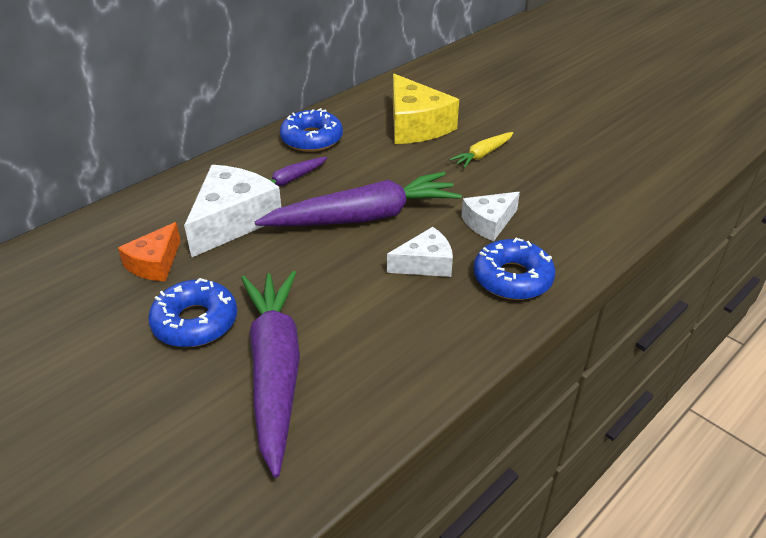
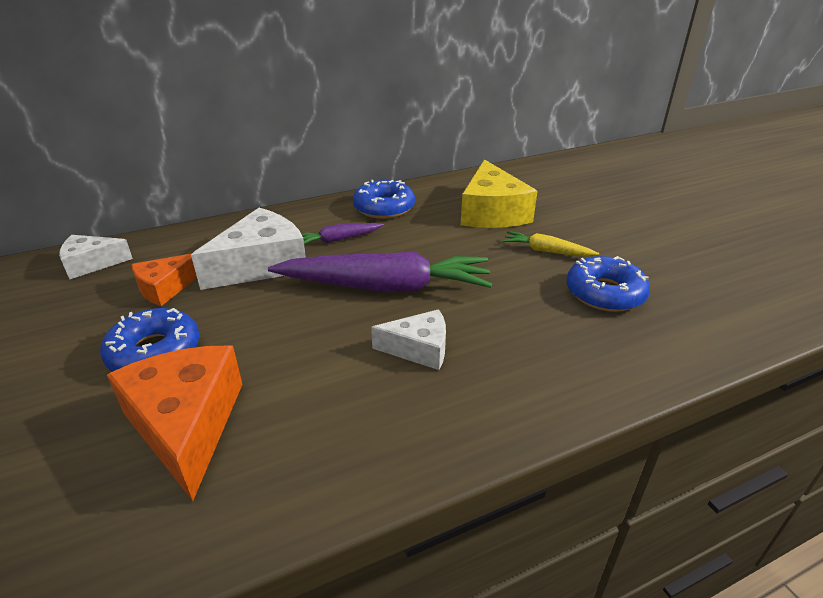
camera: 20 degrees right, 5 degrees down
(275, 371) = (187, 425): purple carrot -> orange cheese
(483, 154) = (547, 251): yellow carrot -> yellow carrot turned 45 degrees clockwise
(489, 223) = (515, 321): white cheese -> white cheese (92, 264)
(512, 278) = (509, 389): blue donut -> blue donut (605, 293)

